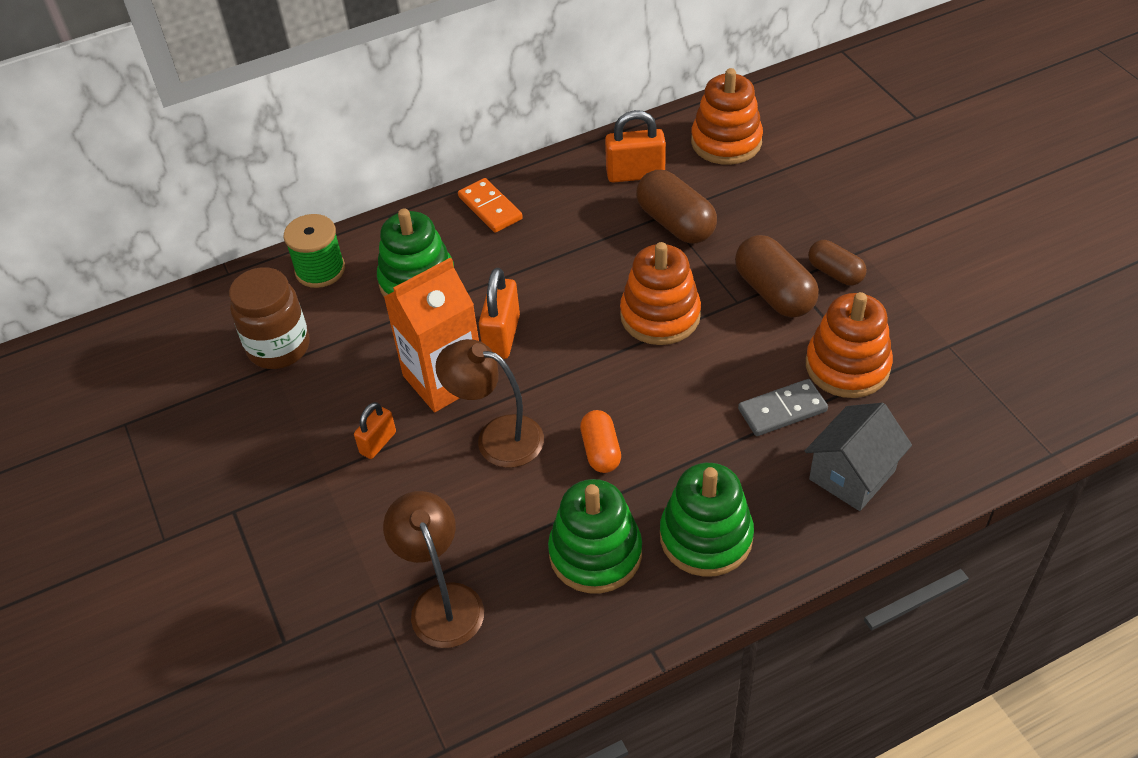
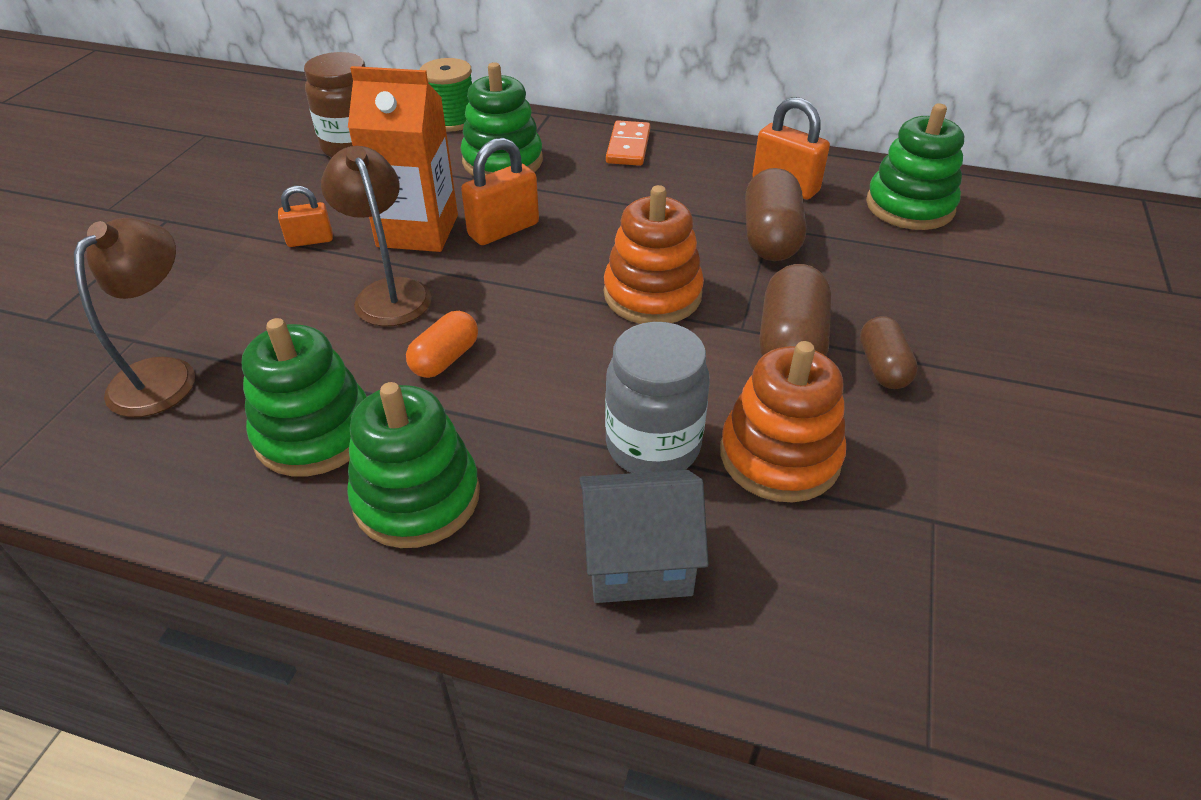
camera: 40 degrees right, 5 degrees down
(726, 142) = (909, 206): orange stacking toy -> green stacking toy
(782, 410) = (653, 446): grey domino -> grey jar

